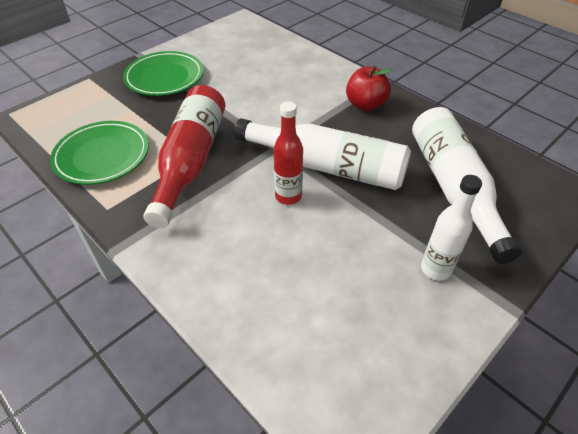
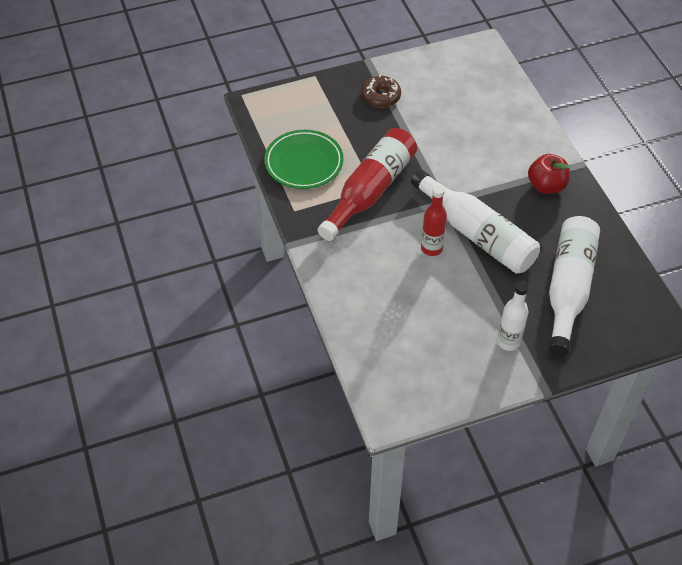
camera: 25 degrees right, 5 degrees up
(164, 77) = (380, 96): green plate -> brown donut

